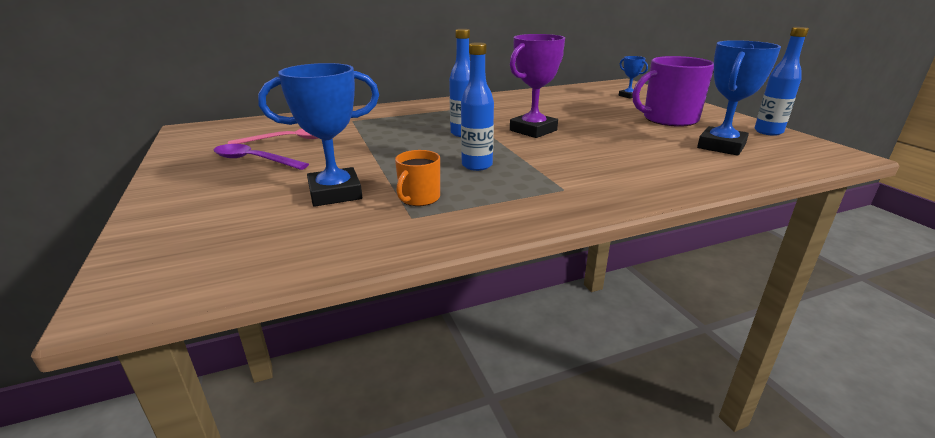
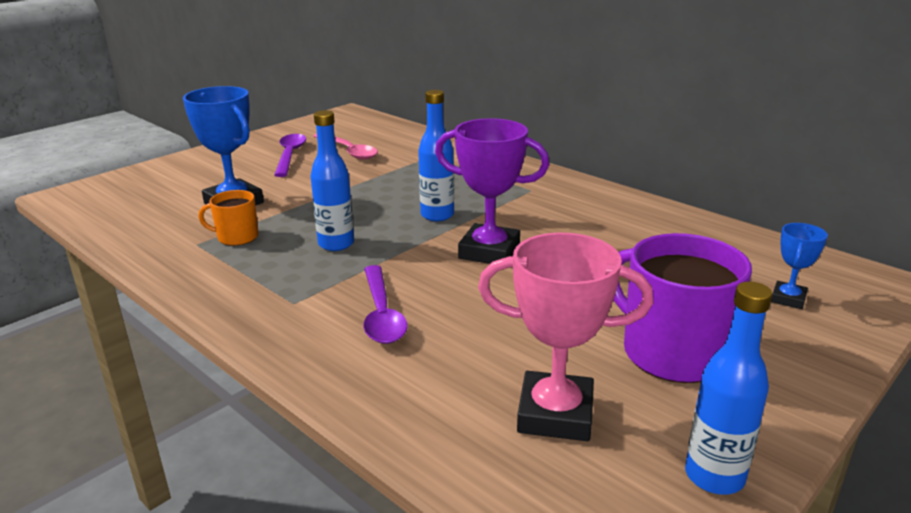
camera: 65 degrees right, 0 degrees up
(598, 166) = (381, 314): none -> purple spoon
(721, 146) = (555, 414): blue trophy -> pink trophy

